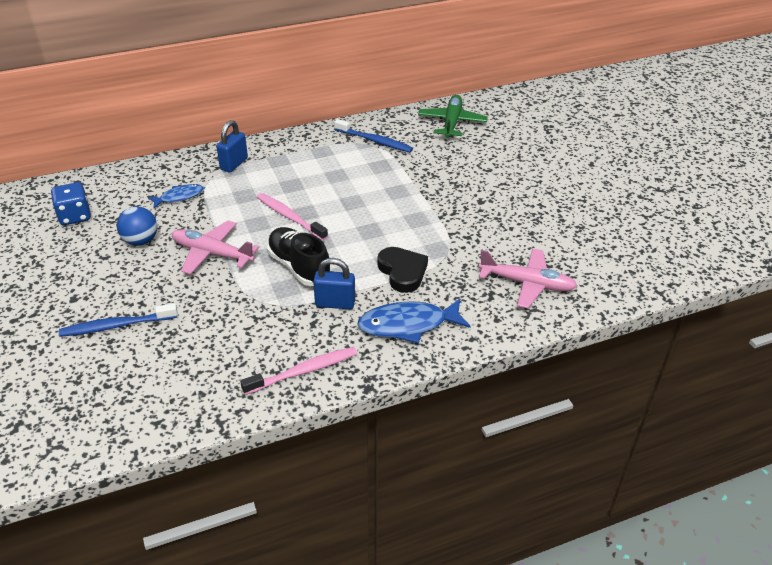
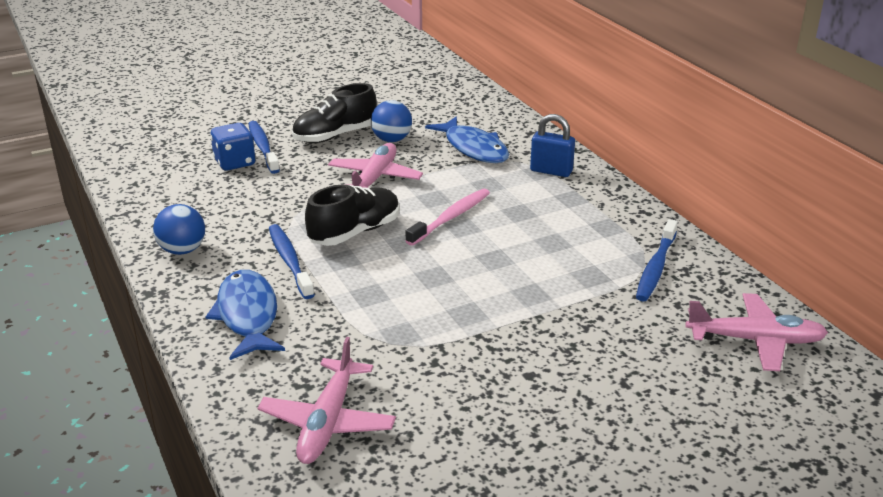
camera: 85 degrees right, 10 degrees down
(75, 216) = (426, 104): blue dice -> blue dice (235, 163)
(114, 276) = (335, 136): none -> black shoe
(179, 197) = (473, 148): blue fish -> blue fish, size x1.69
(303, 371) = (182, 250): pink toothbrush -> blue ball
(335, 303) = (289, 261): blue padlock -> blue toothbrush
(402, 272) = (349, 307): black heart -> none
(452, 123) = (754, 340): green plane -> pink plane

